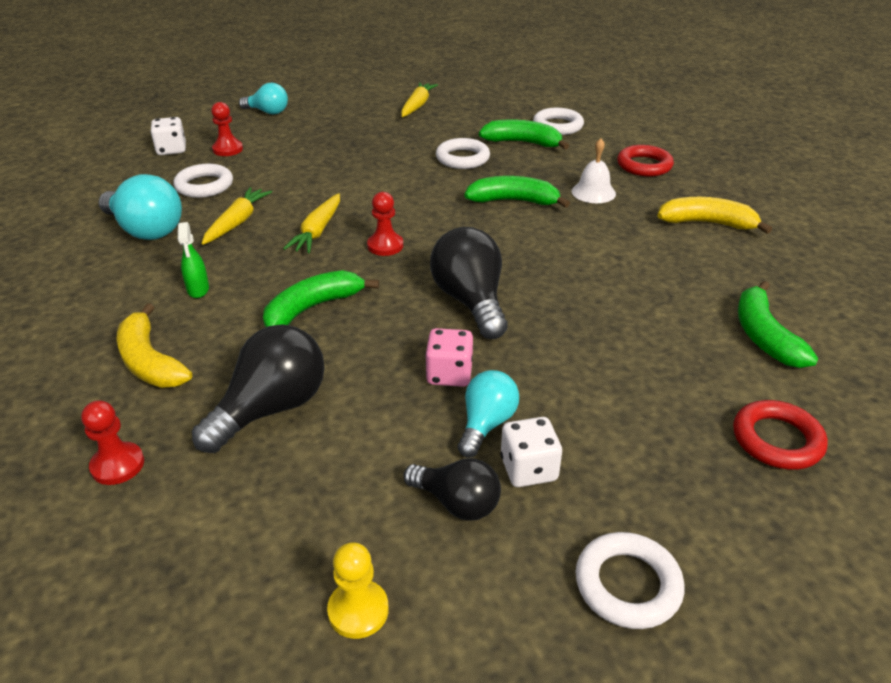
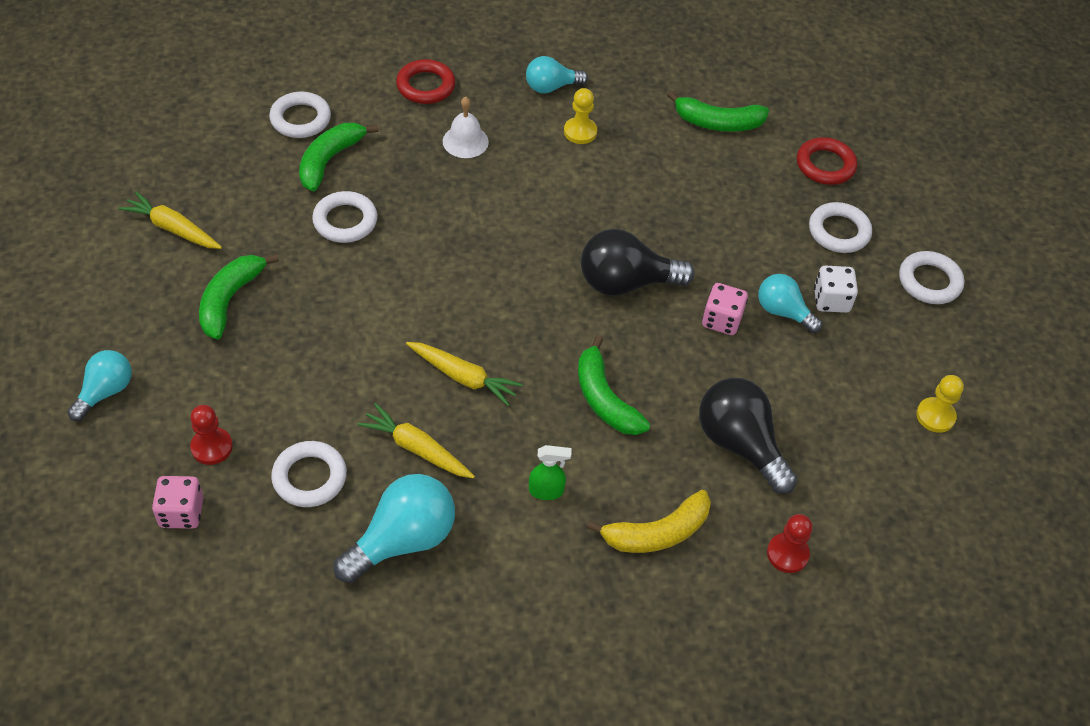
camera: 80 degrees left, 15 degrees up
(171, 150) = (181, 512): white dice -> pink dice
(385, 246) = (512, 325): red pawn -> none
(457, 503) = (856, 347): black light bulb -> none
(514, 201) = (460, 205): green banana -> green banana (230, 300)
(660, 247) = (580, 132): none -> yellow pawn
(660, 466) = (838, 231): none -> white ring
(707, 223) = (551, 87): yellow banana -> turquoise light bulb

